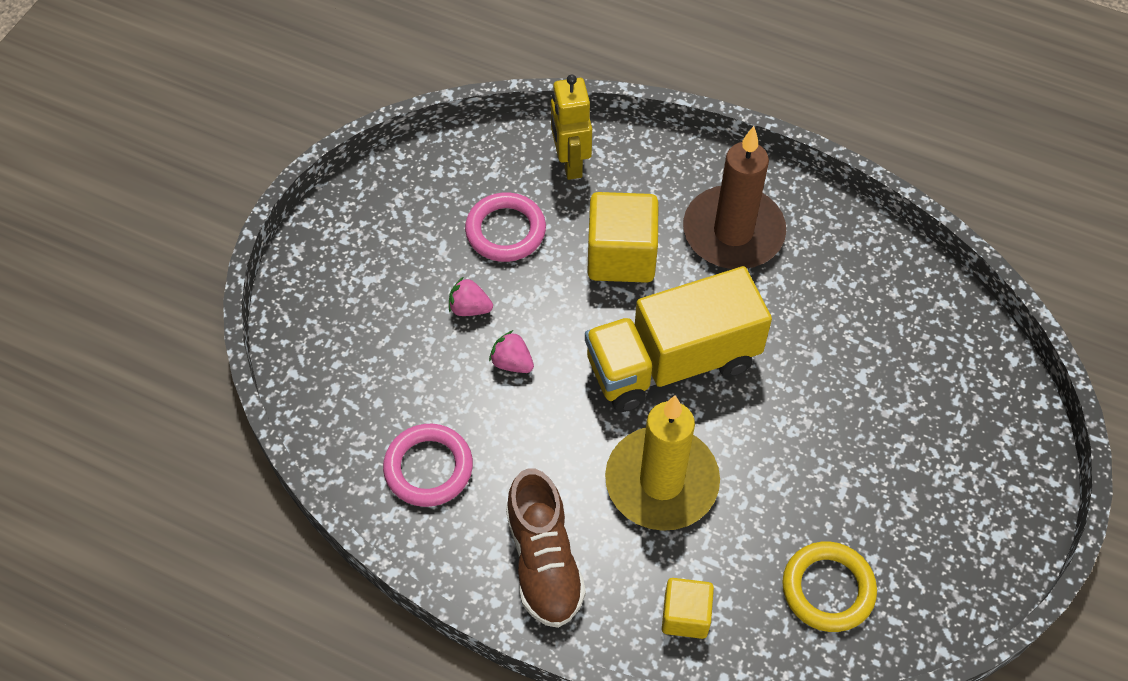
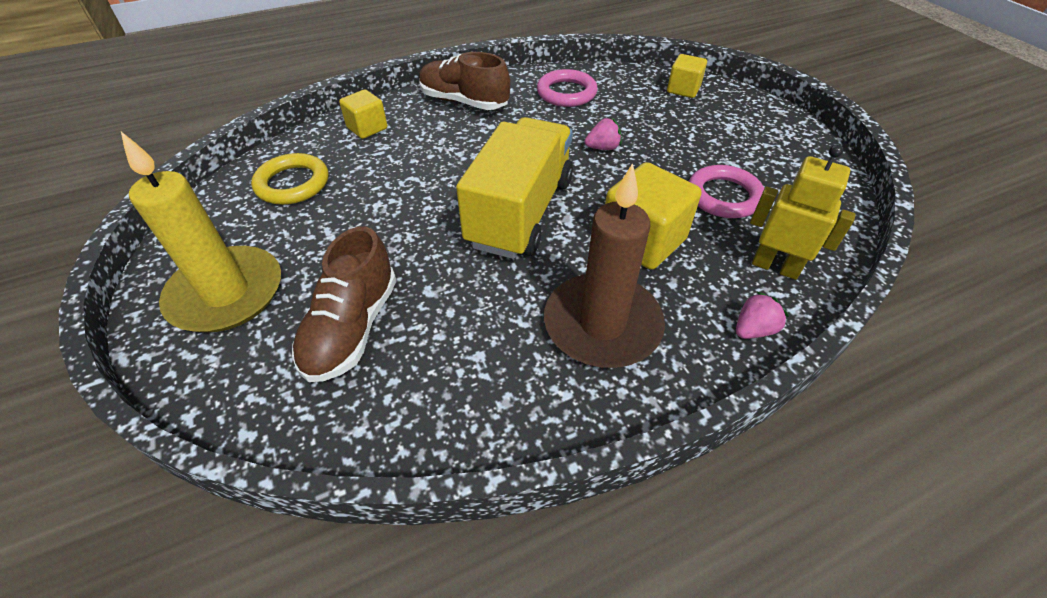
camera: 130 degrees right, 10 degrees down
(320, 357) = (683, 89): none -> yellow cube
(469, 308) = (665, 151): pink strawberry -> pink strawberry (753, 329)
(661, 481) = (447, 161): yellow candle -> yellow candle (226, 293)
(895, 375) = (352, 327): none -> brown shoe

